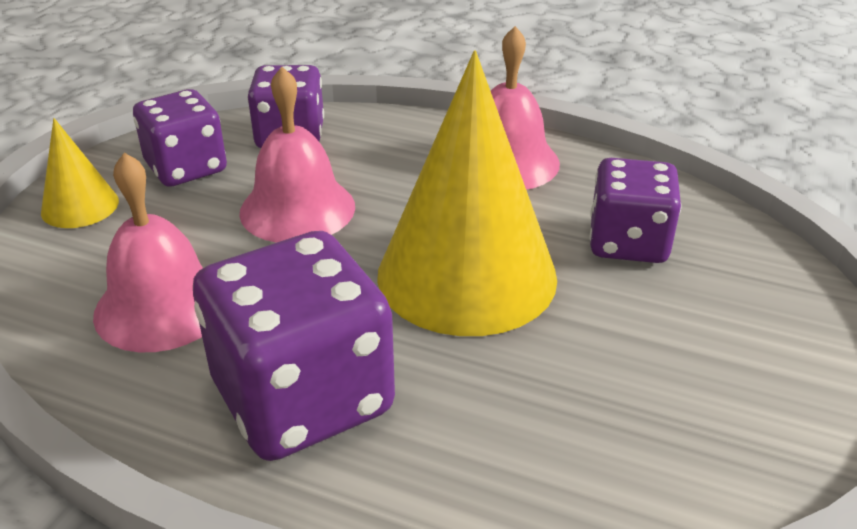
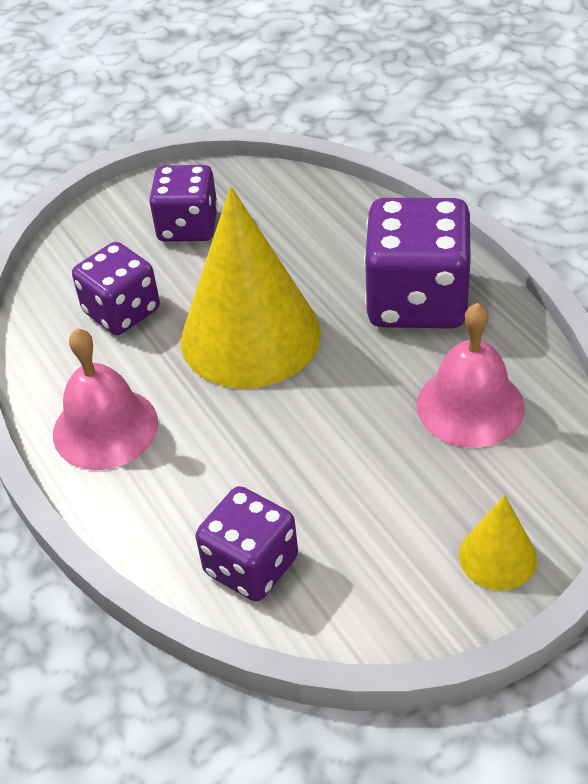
camera: 140 degrees left, 10 degrees up
(186, 168) = (377, 566): purple dice -> purple dice (188, 226)
(297, 209) = (315, 457): pink bell -> none

